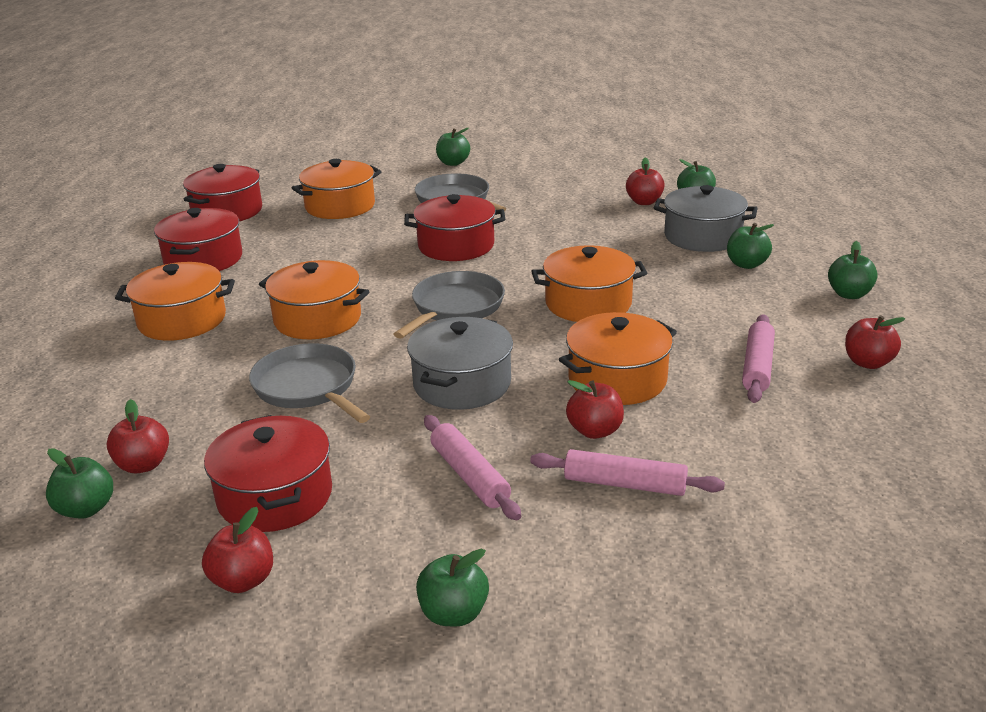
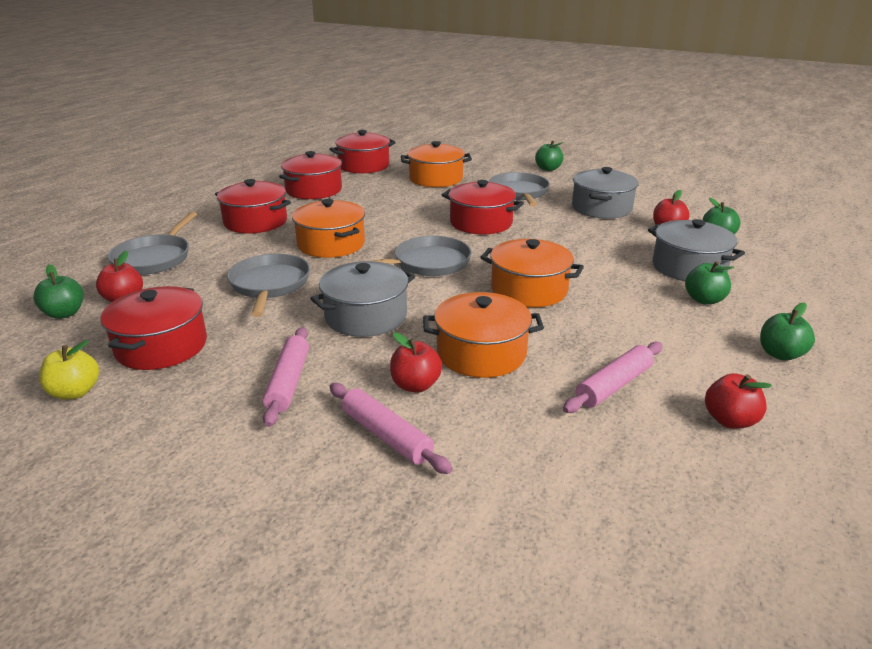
camera: 30 degrees right, 0 degrees up
(108, 405) = (154, 258): none -> grey pan
(182, 320) = (255, 222): orange pot -> red pot
(243, 580) = (75, 392): red apple -> yellow apple
(453, 613) = (152, 475): green apple -> none
(559, 196) = (601, 208): none -> grey pot

